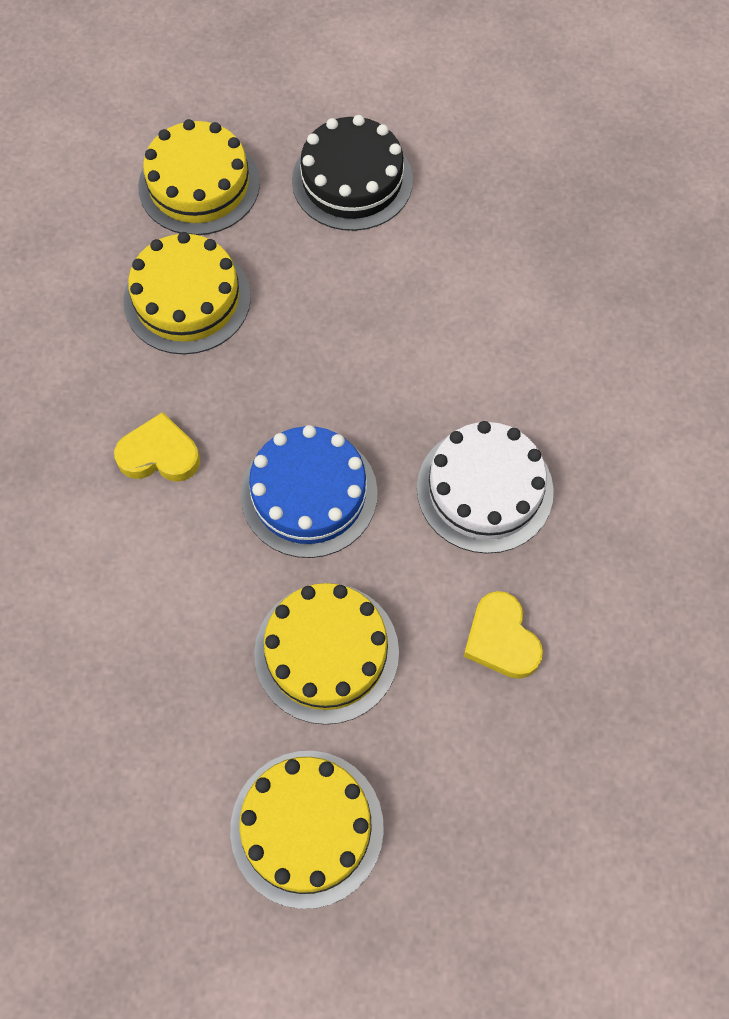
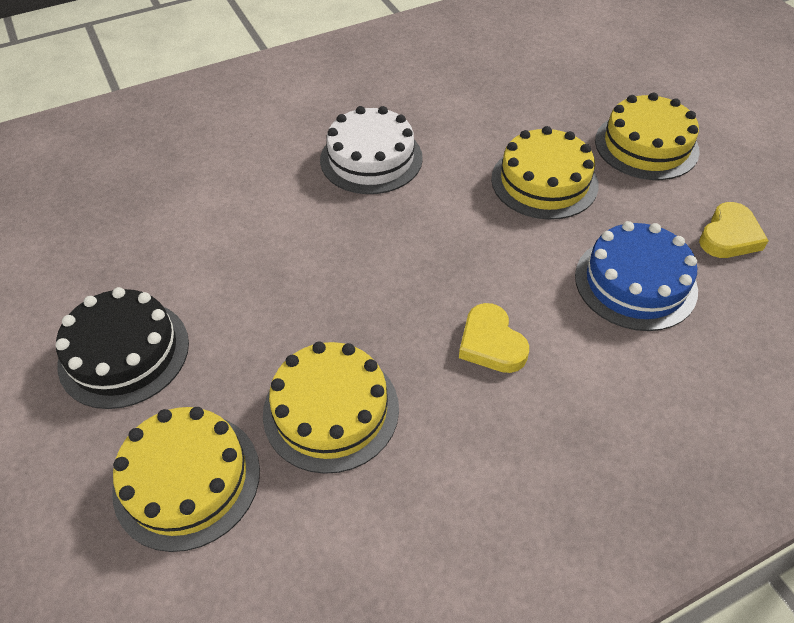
camera: 120 degrees left, 15 degrees down
(309, 493) = (446, 239): blue cake -> blue cake (635, 282)
(501, 639) = (463, 116): yellow heart -> yellow heart (729, 236)

